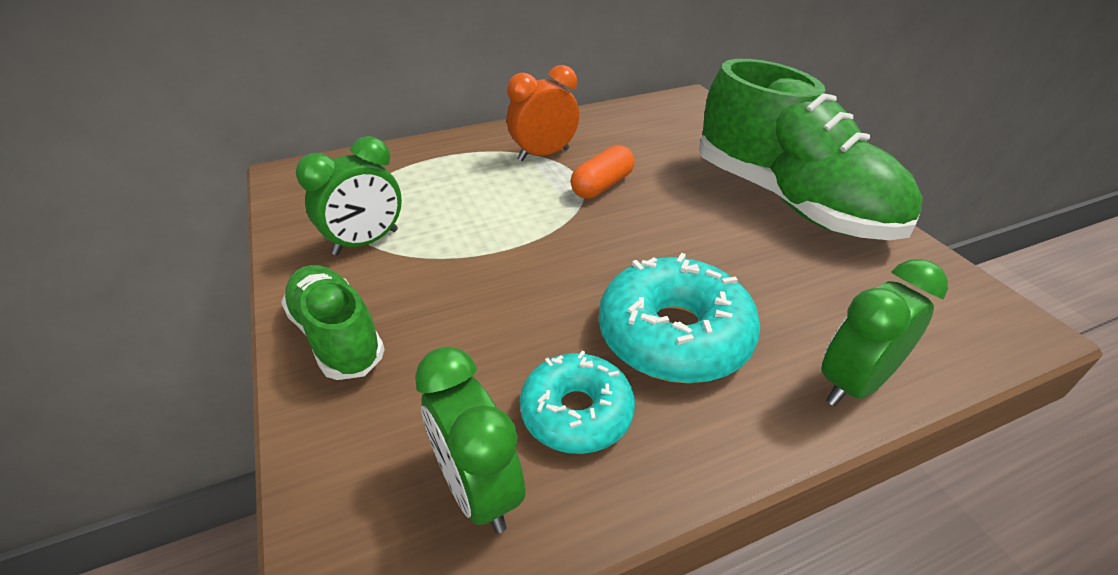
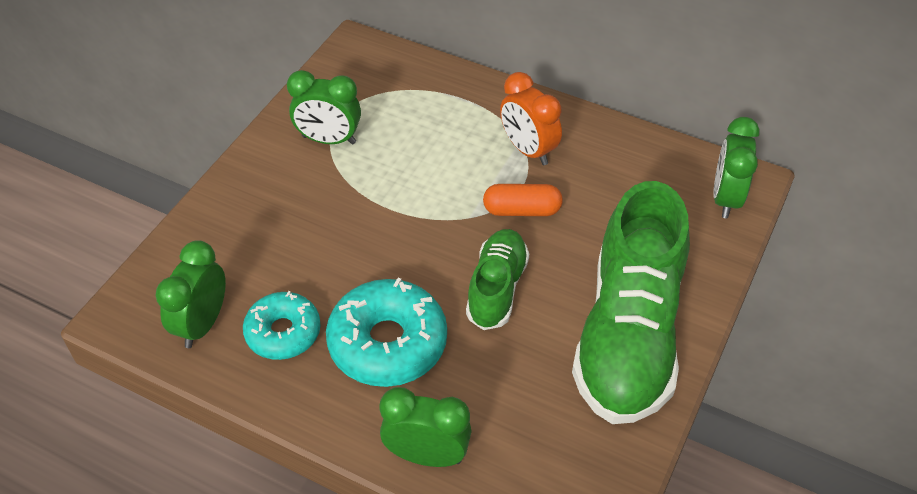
camera: 50 degrees right, 10 degrees up
(337, 336) = (245, 193): green shoe -> green shoe (496, 288)
(543, 155) = (528, 150): orange clock -> orange clock turned 150 degrees counterclockwise
(696, 110) = (725, 198): none -> green clock

